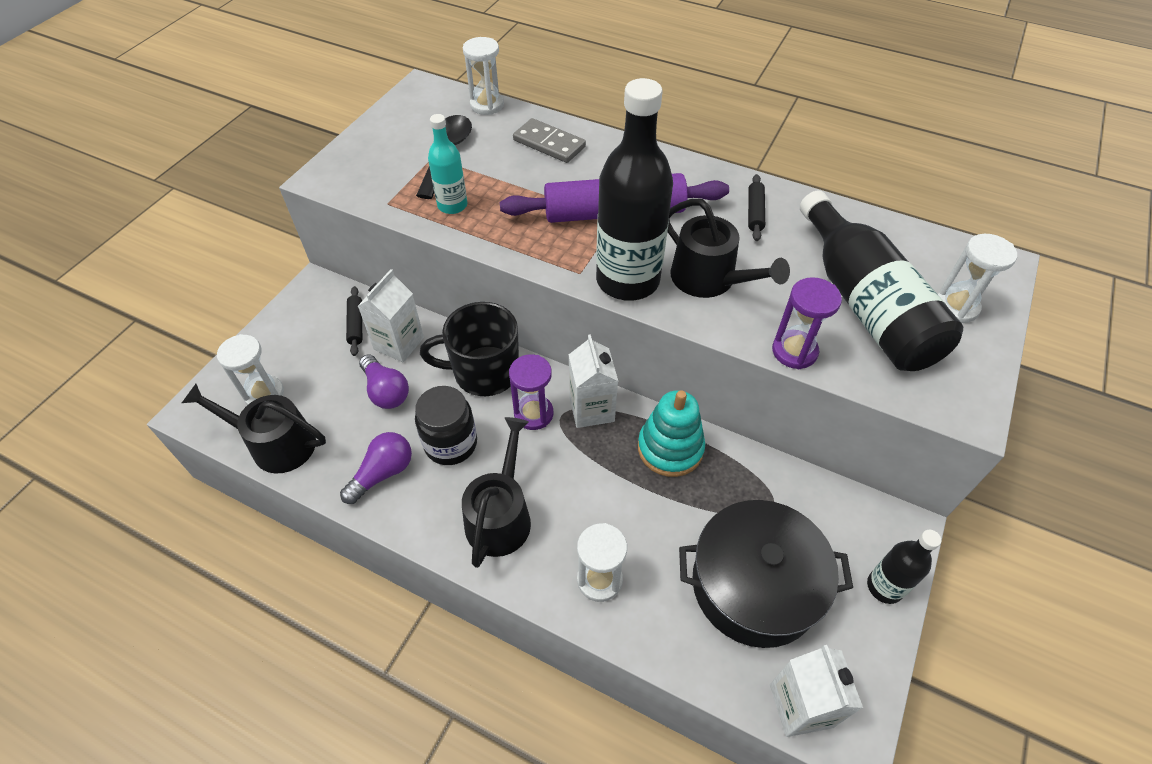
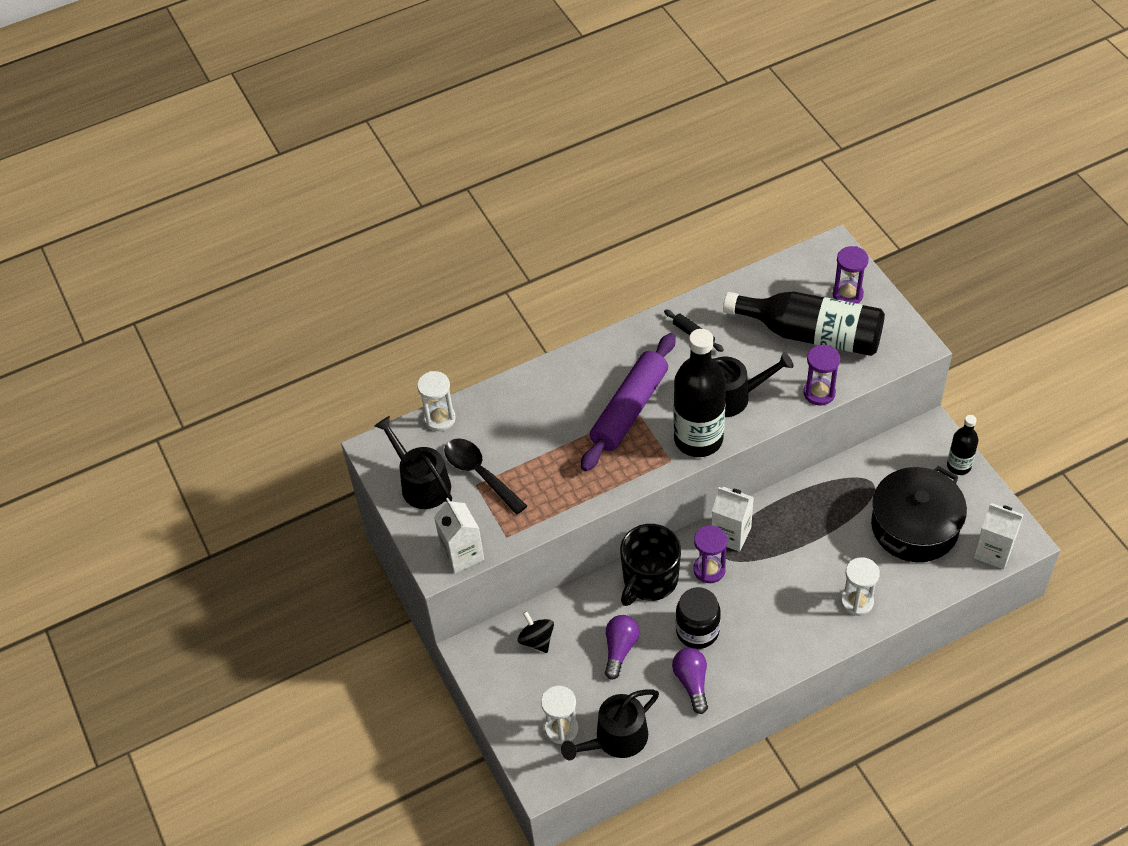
camera: 50 degrees left, 0 degrees up
(356, 324) = (537, 640): black rolling pin -> black spinning top
(386, 391) = (620, 649): purple light bulb -> purple light bulb turned 75 degrees counterclockwise
(399, 343) = (579, 620): white carton -> white carton (462, 554)
(452, 205) = (543, 498): turquoise bottle -> none
(500, 516) = (775, 631): black watering can -> black watering can (421, 483)
(549, 143) = (522, 405): grey domino -> none
(670, 448) = (794, 509): turquoise stacking toy -> none
(956, 307) = (847, 294): white hourglass -> purple hourglass

